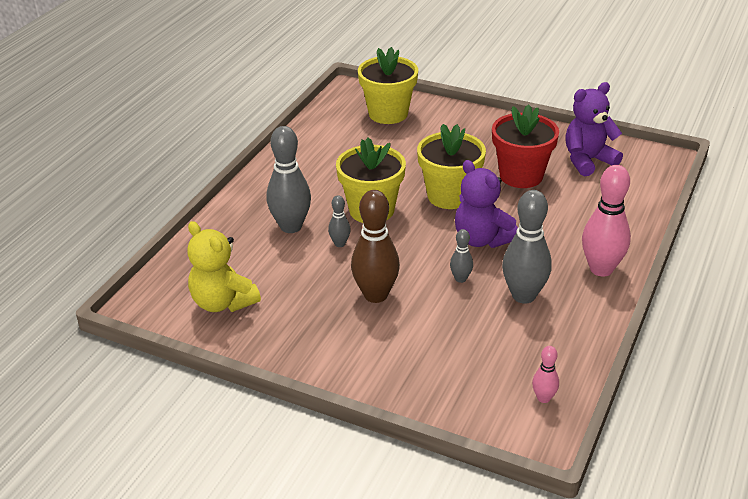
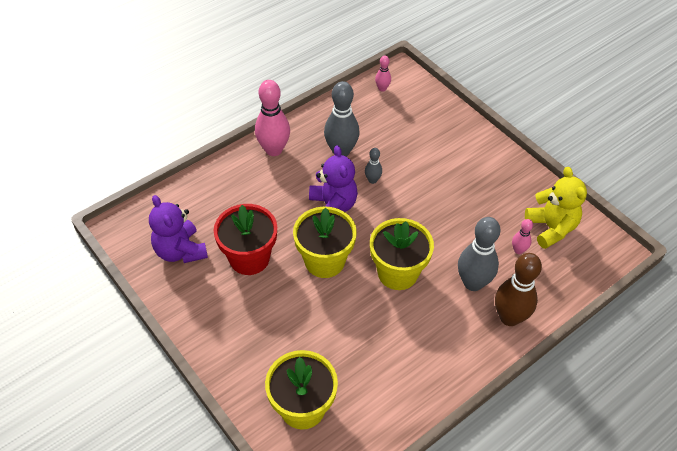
camera: 155 degrees left, 15 degrees up
(254, 269) = (518, 250): none -> pink bowling pin
(340, 244) = (441, 247): grey bowling pin -> none
(375, 295) = (439, 191): brown bowling pin -> brown bowling pin (509, 317)
(588, 161) = (180, 251): purple teddy bear -> purple teddy bear turned 60 degrees clockwise

